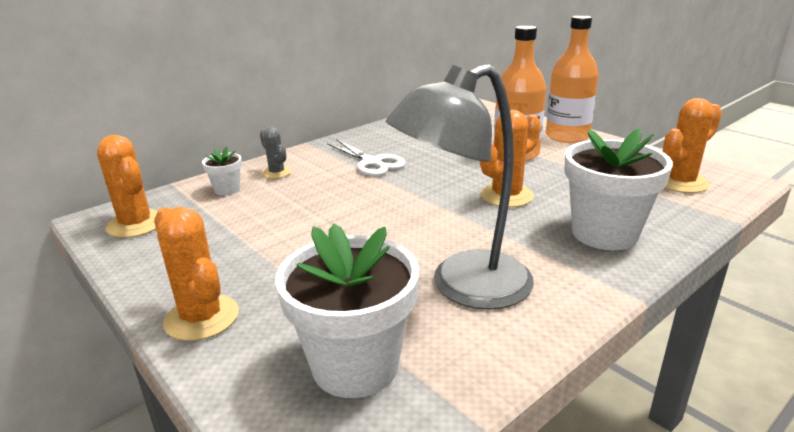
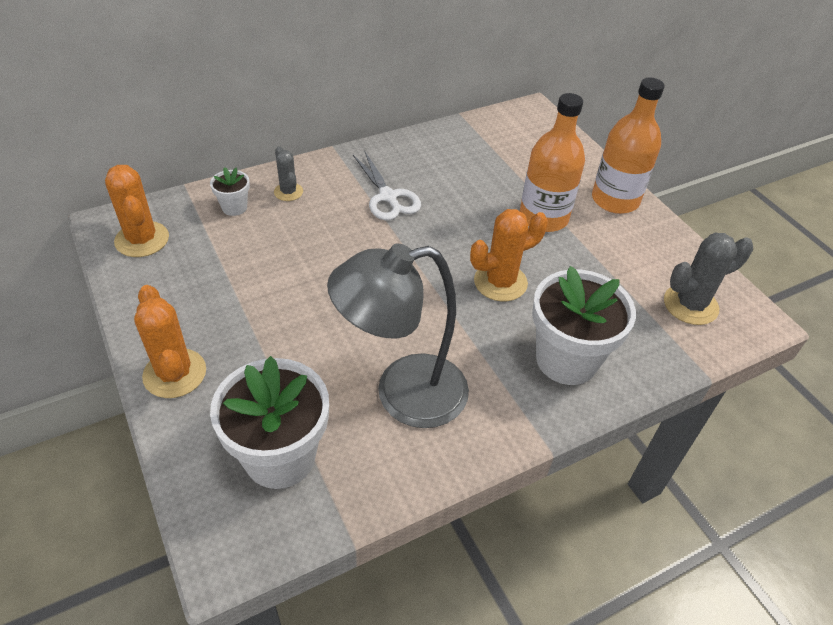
camera: 10 degrees right, 20 degrees up
(680, 182) = (690, 305): orange cactus -> grey cactus

